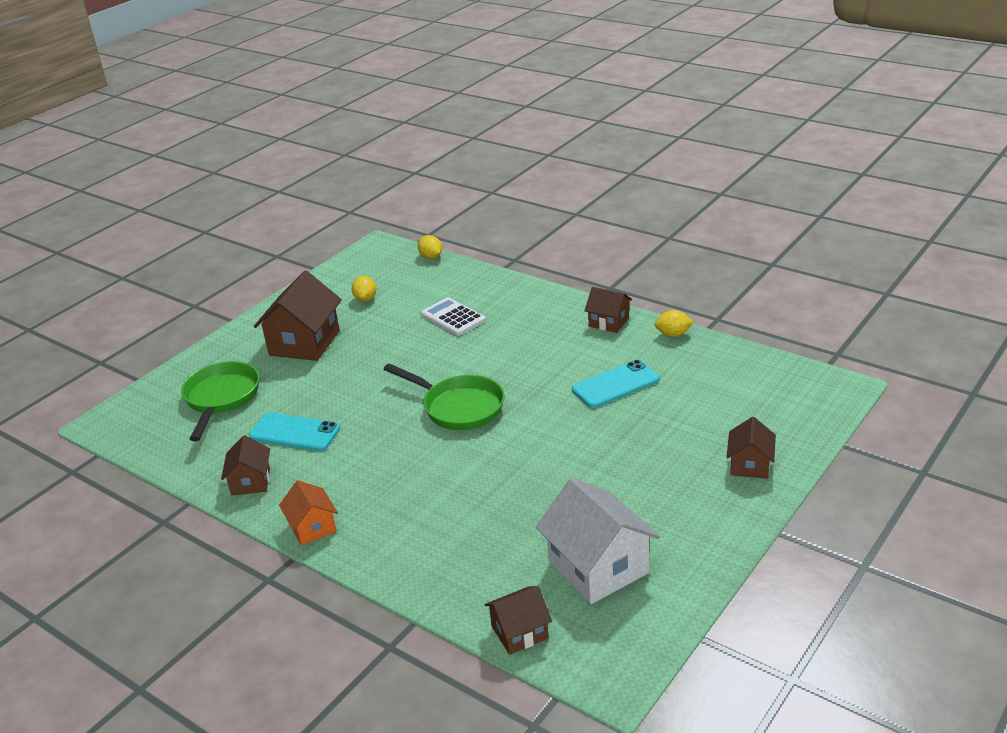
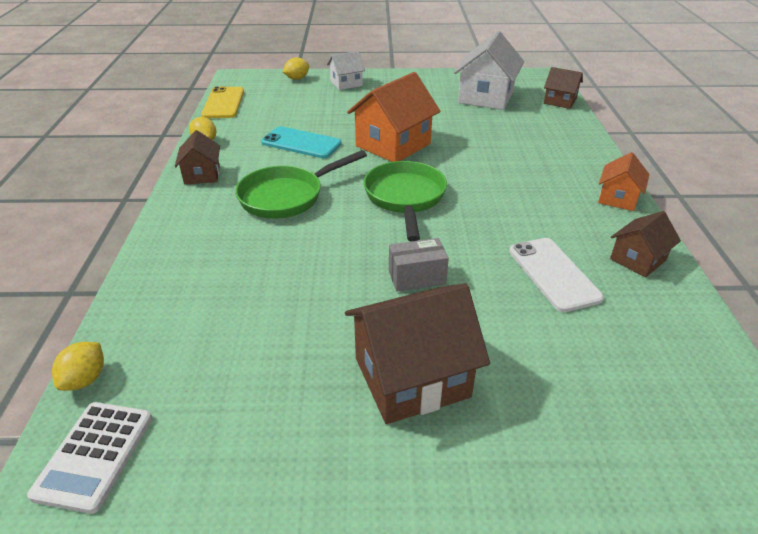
camera: 130 degrees left, 5 degrees up
(221, 399) = (590, 378): green pan -> green pan (287, 196)
(295, 432) = (553, 274): turquoise phone -> white phone
(365, 299) = (255, 383): yellow lemon -> yellow lemon (297, 78)
(368, 375) = (417, 277): none -> grey box
(453, 317) = (254, 272): white calculator -> white calculator (94, 455)
(554, 437) = (393, 145): none -> orange house
(750, 465) = (346, 83): brown house -> white house
(762, 362) = (223, 103): none -> yellow phone

